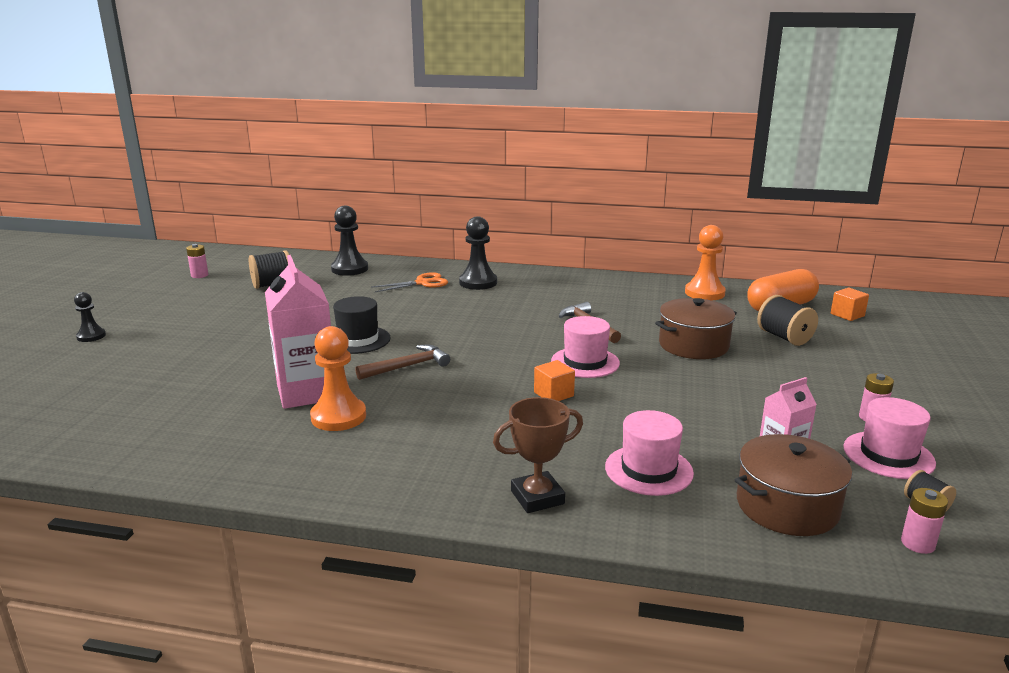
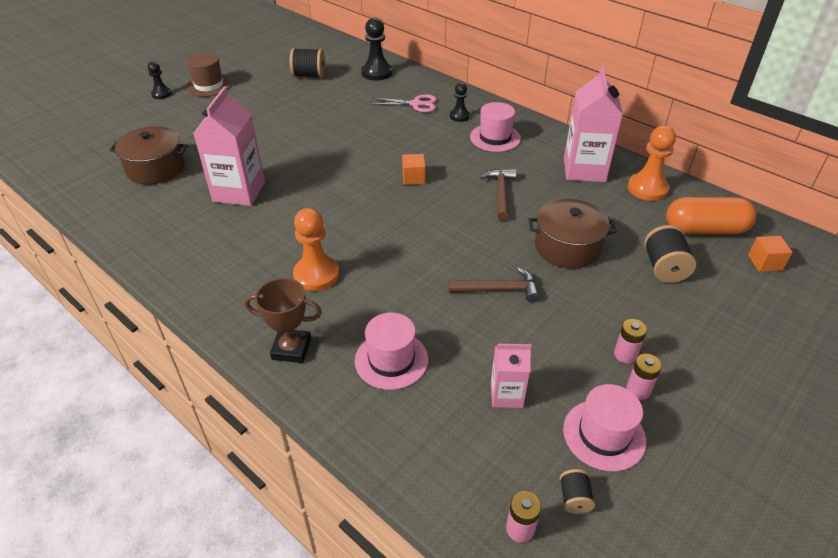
camera: 30 degrees right, 20 degrees up
(151, 316) = (209, 85): none -> brown hat
(199, 275) = (271, 51): pink battery -> pink battery (625, 354)
(338, 417) = (238, 222): orange pawn -> orange pawn (316, 274)
(358, 340) = (315, 151): black hat -> none
(407, 366) = (323, 190): brown hammer -> brown hammer (498, 289)
(423, 283) = (416, 104): orange scissors -> pink scissors
(478, 282) = (459, 116): black pawn -> black pawn, size x0.59
(553, 394) = (398, 257): orange cube -> orange cube (413, 178)
(585, 362) = (456, 233): pink hat -> pink hat (495, 138)
(639, 293) = (584, 170): none -> pink carton
(787, 506) = (457, 442): brown pot -> brown pot (156, 168)

